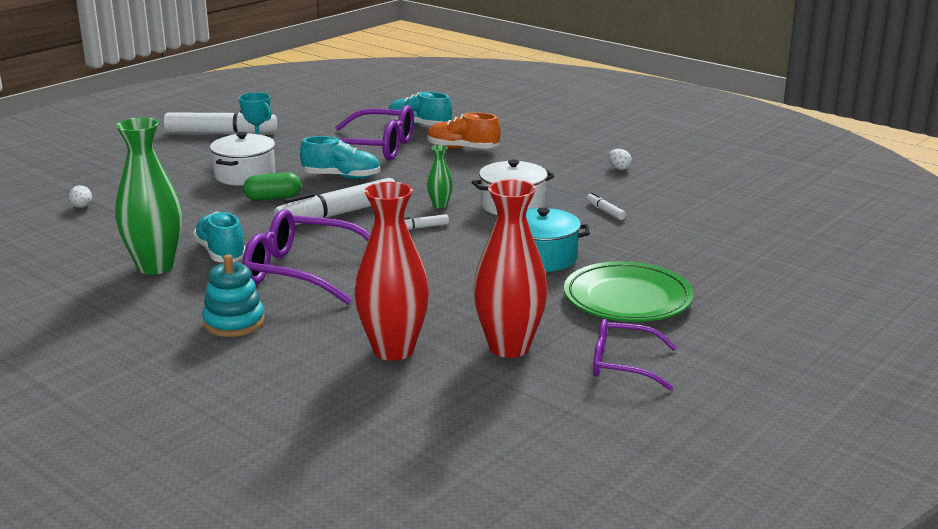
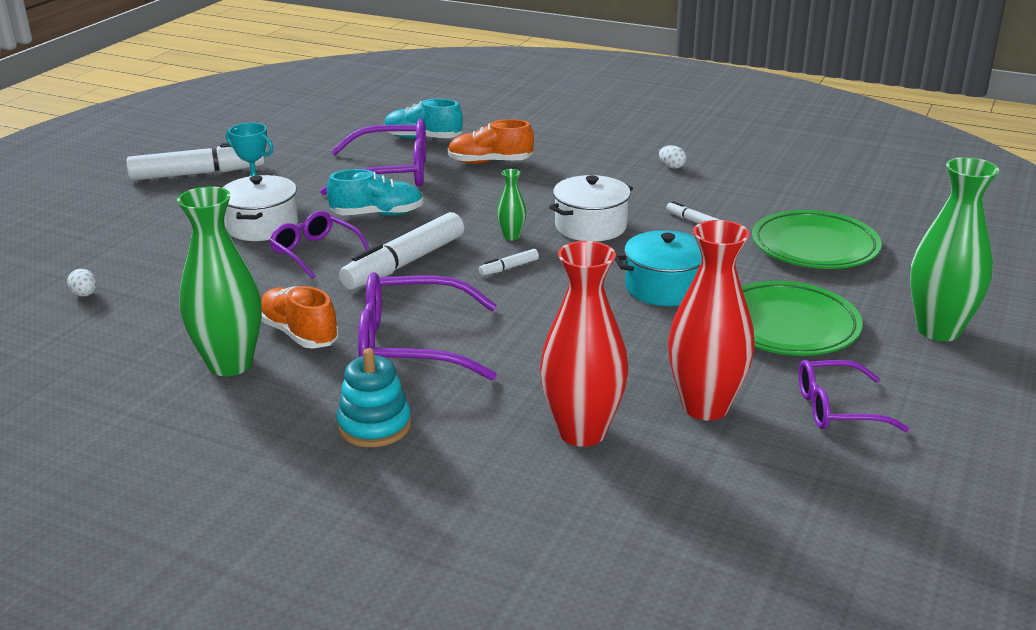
camera: 15 degrees left, 5 degrees up
(221, 253) = (299, 334): turquoise shoe -> orange shoe
(273, 198) = (314, 252): green capsule -> purple glasses
(700, 243) = (814, 247): none -> green plate
(764, 320) = (938, 330): none -> green vase

